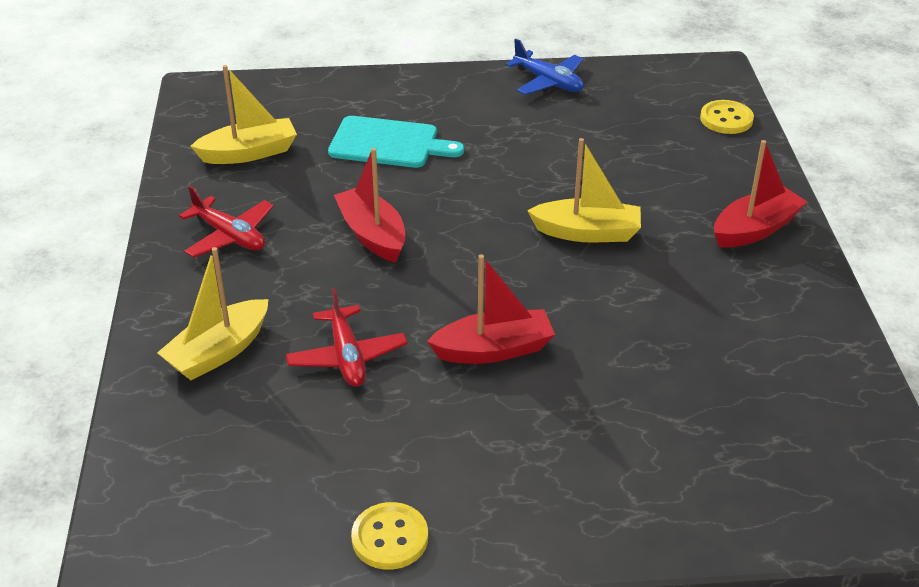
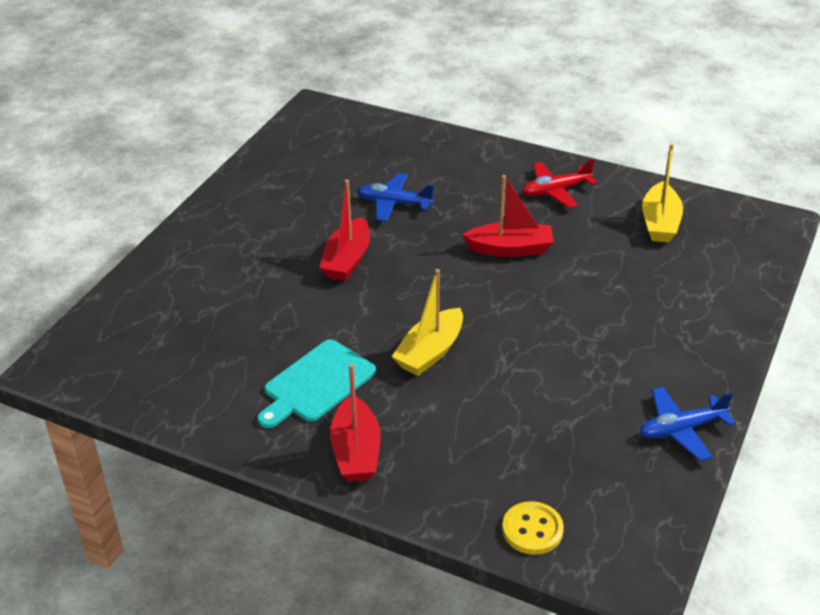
camera: 120 degrees right, 0 degrees up
(218, 352) = (440, 162): yellow boat -> none
(347, 356) = (394, 204): red plane -> blue plane
(388, 143) = (630, 293): turquoise cutting board -> turquoise cutting board (316, 384)
(390, 538) = (248, 179): yellow button -> none

